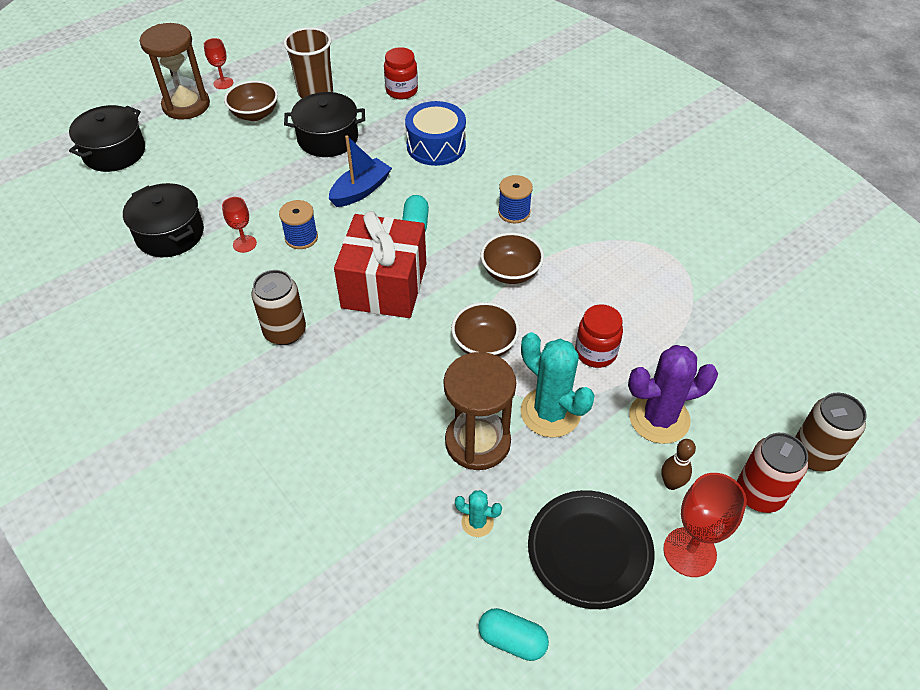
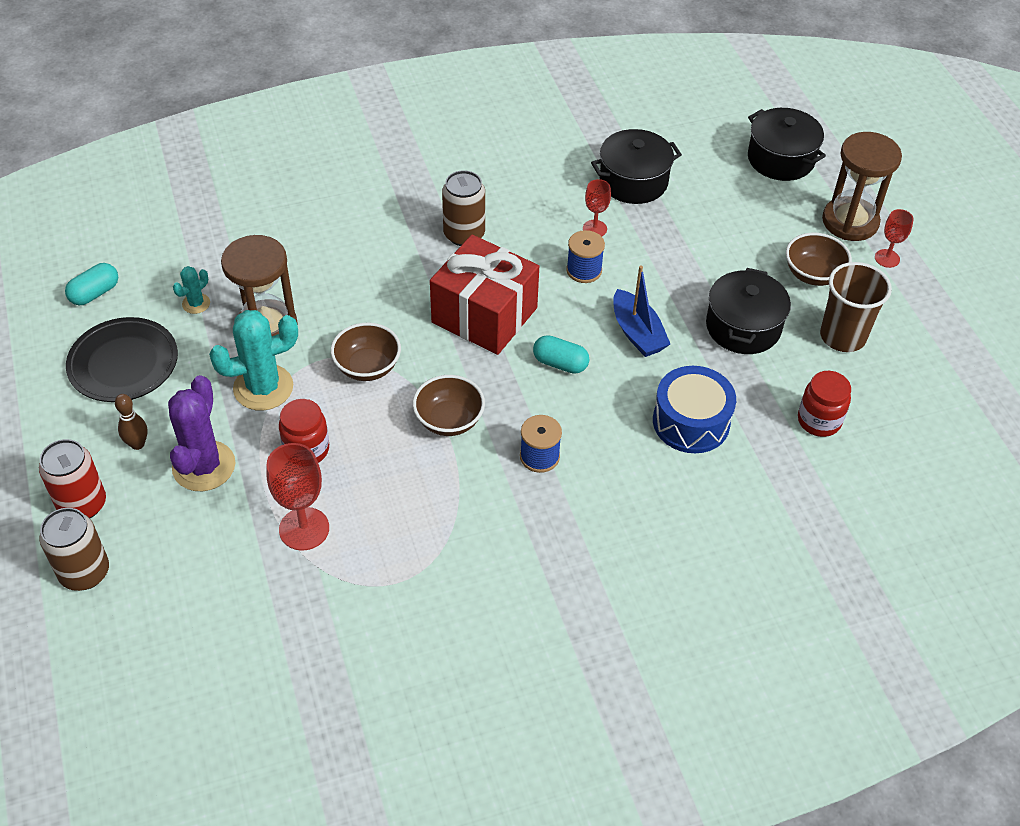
camera: 110 degrees right, 0 degrees up
(689, 552) = (74, 427): red goblet -> red goblet (304, 529)

